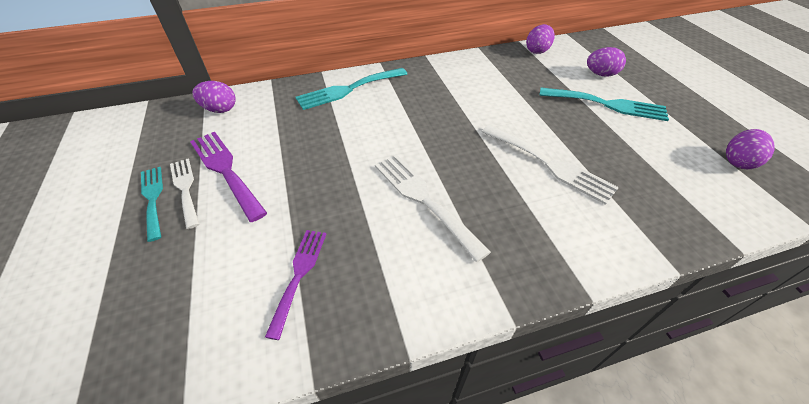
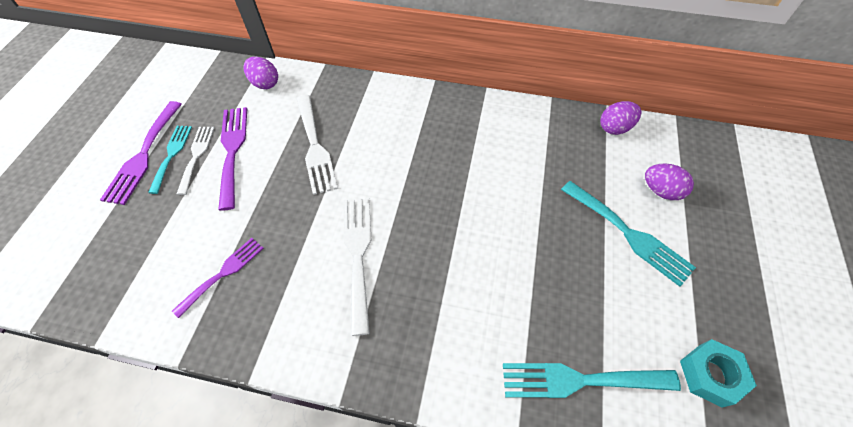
camera: 30 degrees right, 10 degrees up
(115, 212) = (143, 156): none -> purple fork
(348, 89) = (381, 103): turquoise fork -> turquoise fork (579, 380)
(550, 164) = (499, 275): white fork -> white fork (315, 147)
(737, 161) = (710, 375): purple egg -> turquoise nut

